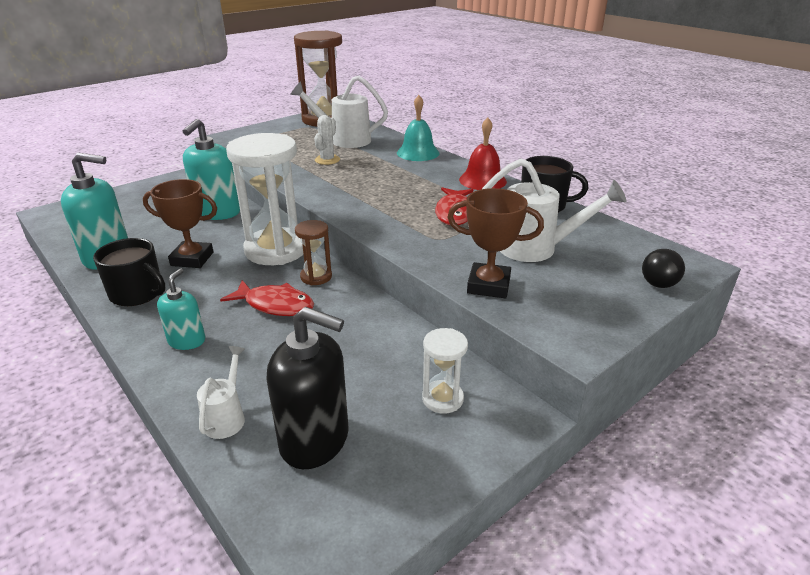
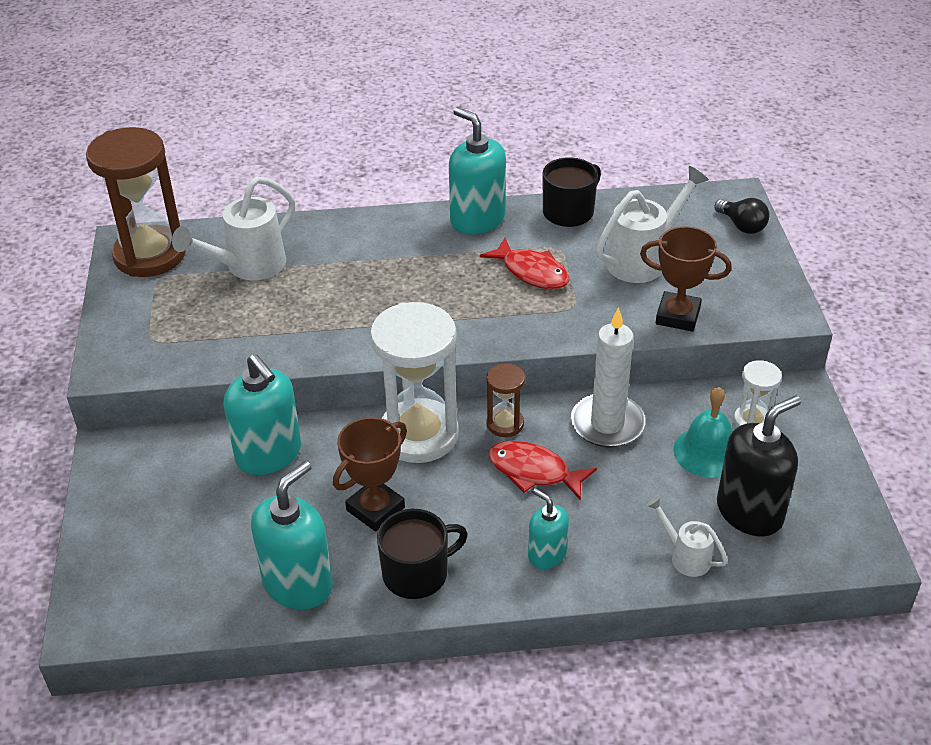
camera: 55 degrees left, 10 degrees up
(275, 305) = (534, 471): red fish -> red fish turned 120 degrees counterclockwise
(327, 160) = (298, 304): white cactus -> none
(359, 320) = (607, 424): none -> white candle
(418, 153) = (356, 228): turquoise bell -> turquoise bell (707, 452)
(482, 180) = (477, 220): red bell -> turquoise soap dispenser
(488, 285) = (677, 316): brown trophy -> brown trophy turned 60 degrees clockwise

